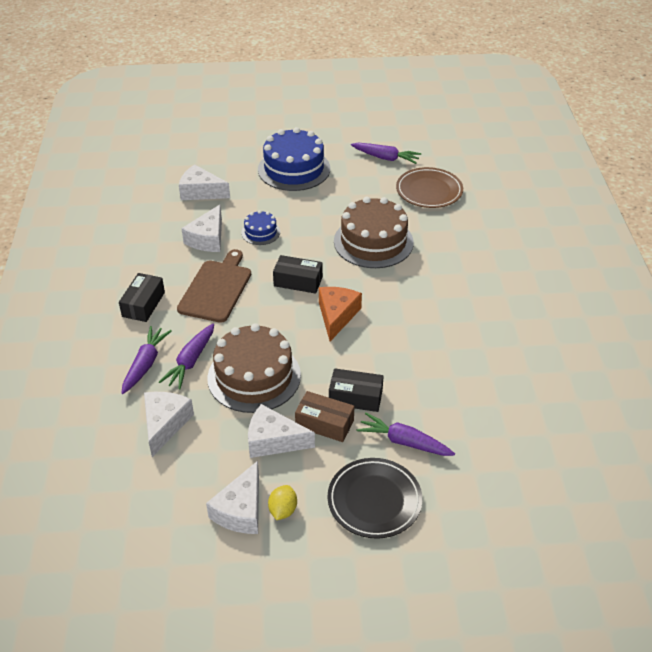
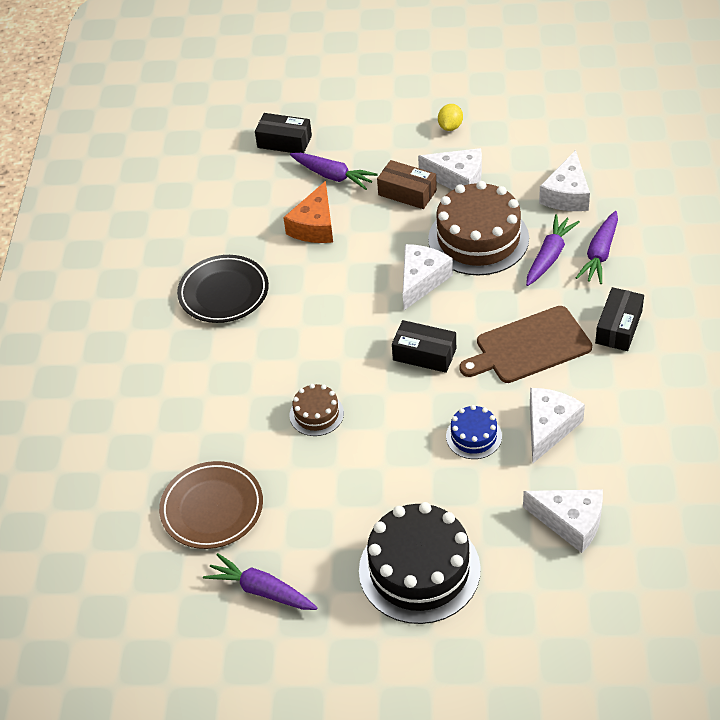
camera: 170 degrees left, 5 degrees up
(216, 289) = (529, 346): brown cutting board -> brown cutting board turned 45 degrees clockwise
(241, 510) = (487, 127): white cheese -> white cheese (421, 280)
(294, 169) = (419, 570): blue cake -> black cake
(337, 316) = (381, 306): orange cheese -> orange cheese (314, 226)
(355, 397) = (373, 216): black box -> black box (284, 142)
(373, 242) = (316, 414): brown cake -> brown cake, size x0.49
(374, 501) = (370, 132): black plate -> black plate (224, 293)

